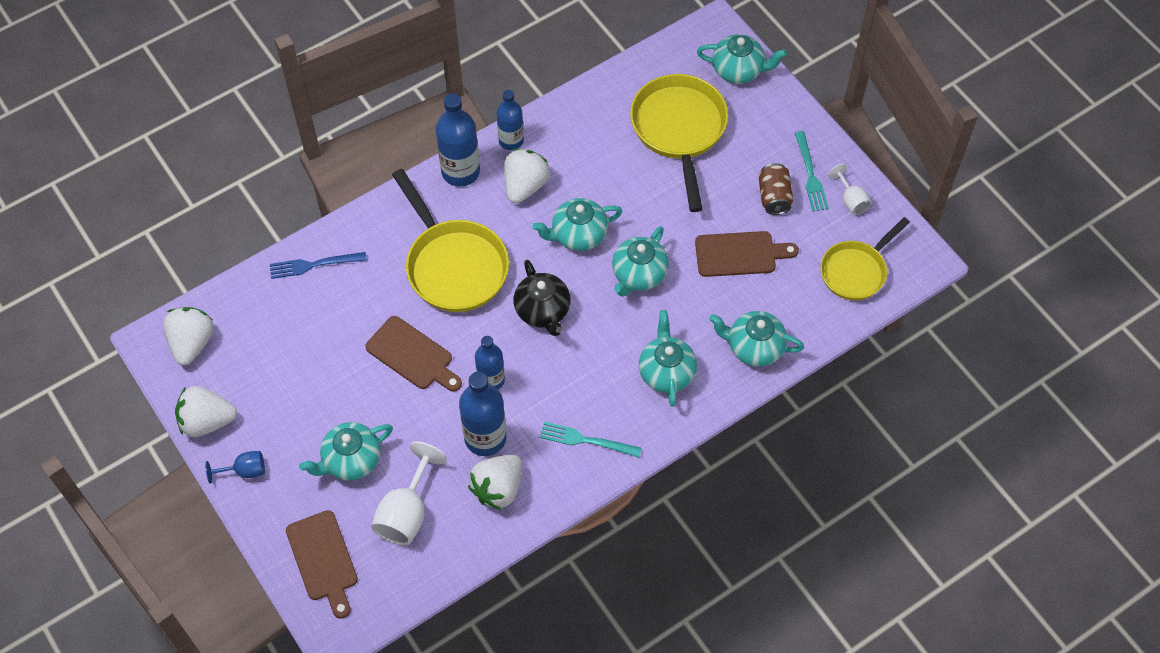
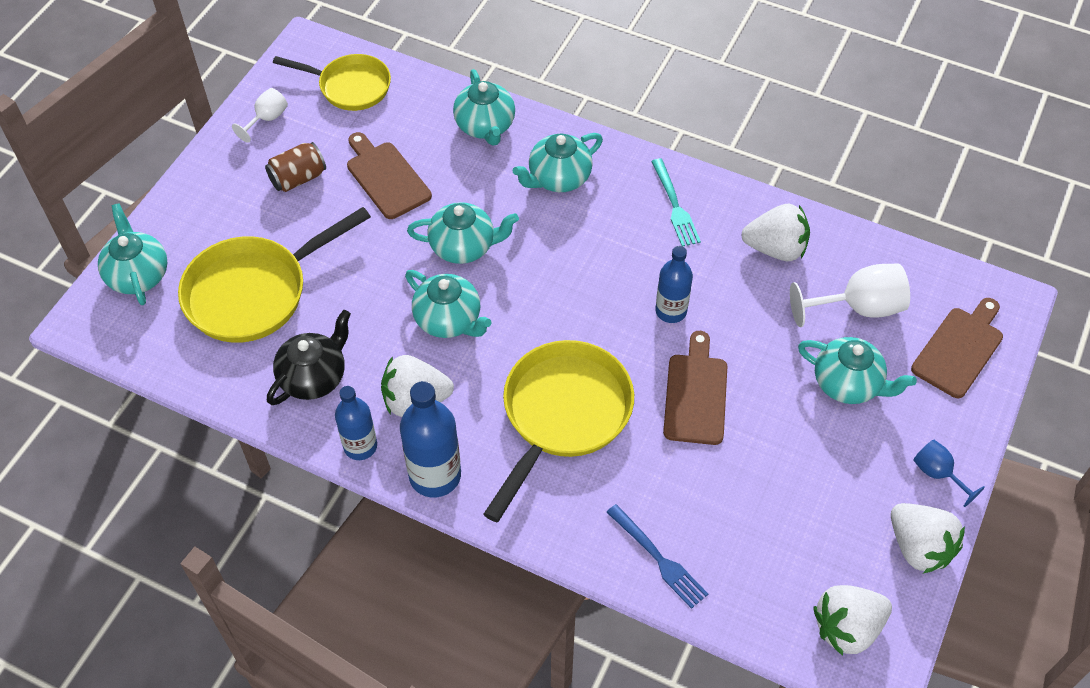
camera: 120 degrees left, 5 degrees down
(485, 438) = (734, 284): blue bottle -> none
(543, 311) = (562, 306): black teapot -> black teapot (314, 377)
(811, 175) = (253, 160): turquoise fork -> none

